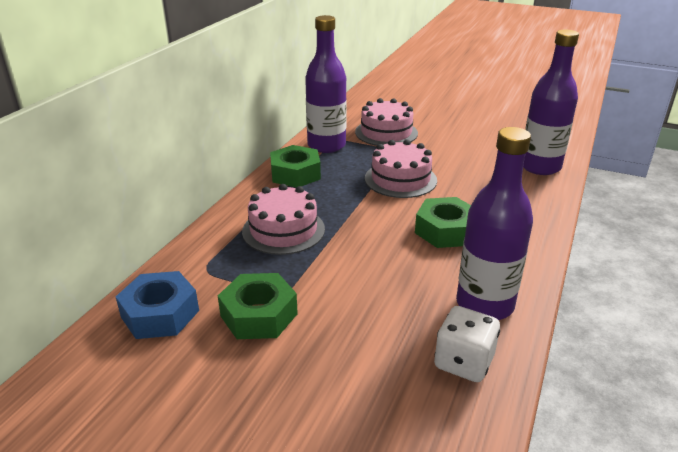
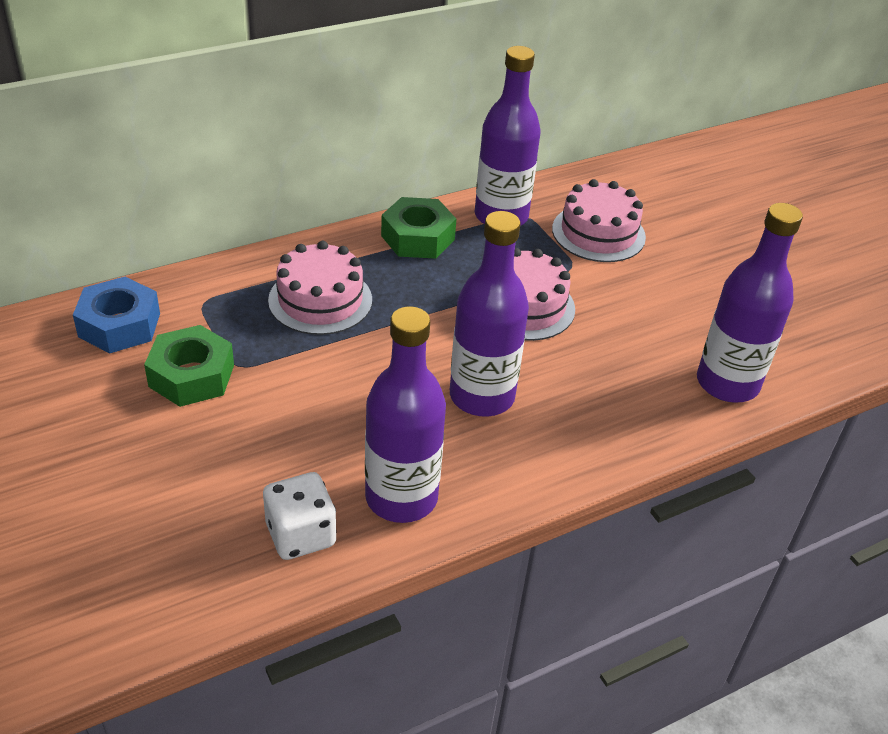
camera: 35 degrees right, 10 degrees up
(445, 231) = (482, 396): green nut -> purple bottle

